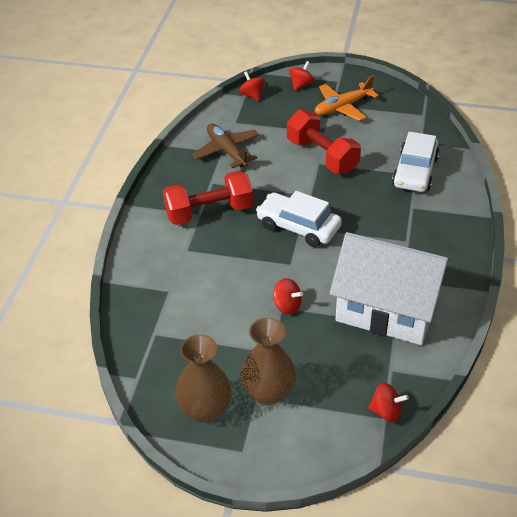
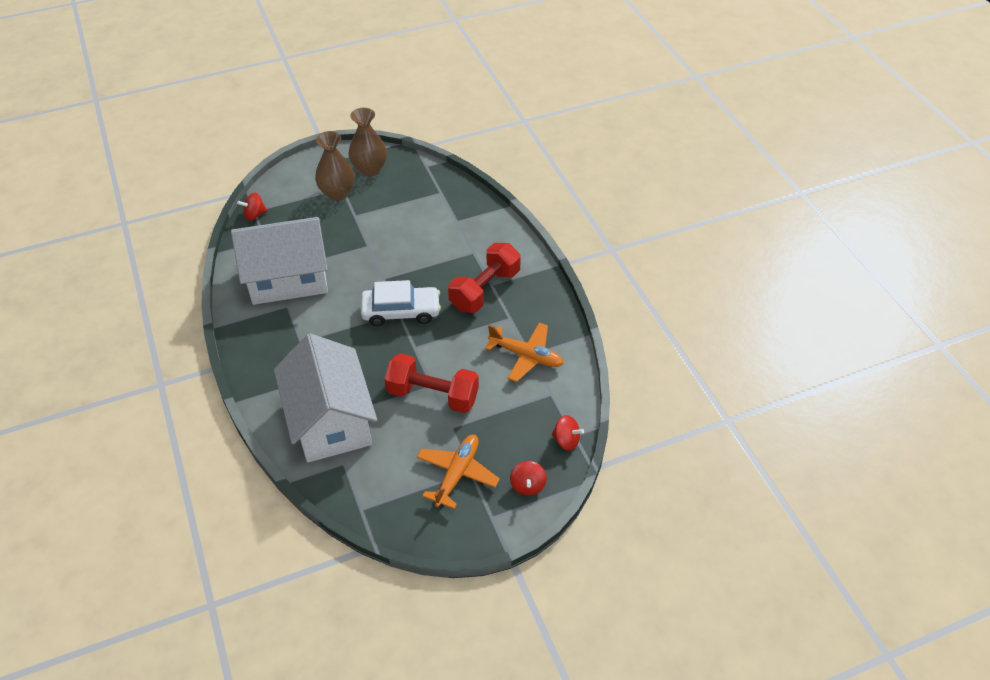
camera: 145 degrees right, 5 degrees up
(227, 151) = (526, 356): brown plane -> orange plane
(287, 306) = (364, 248): red spinning top -> none
(415, 172) = (330, 420): white car -> white house

